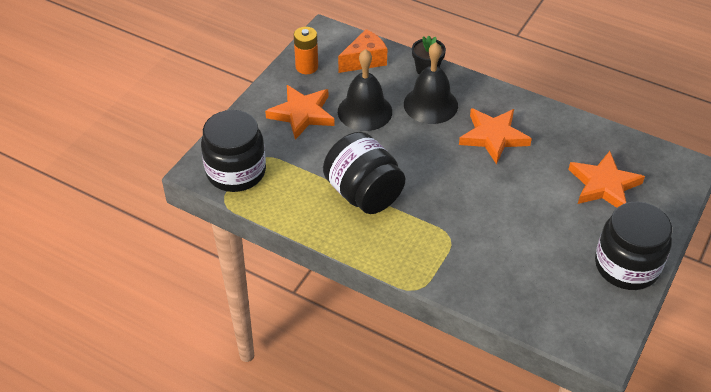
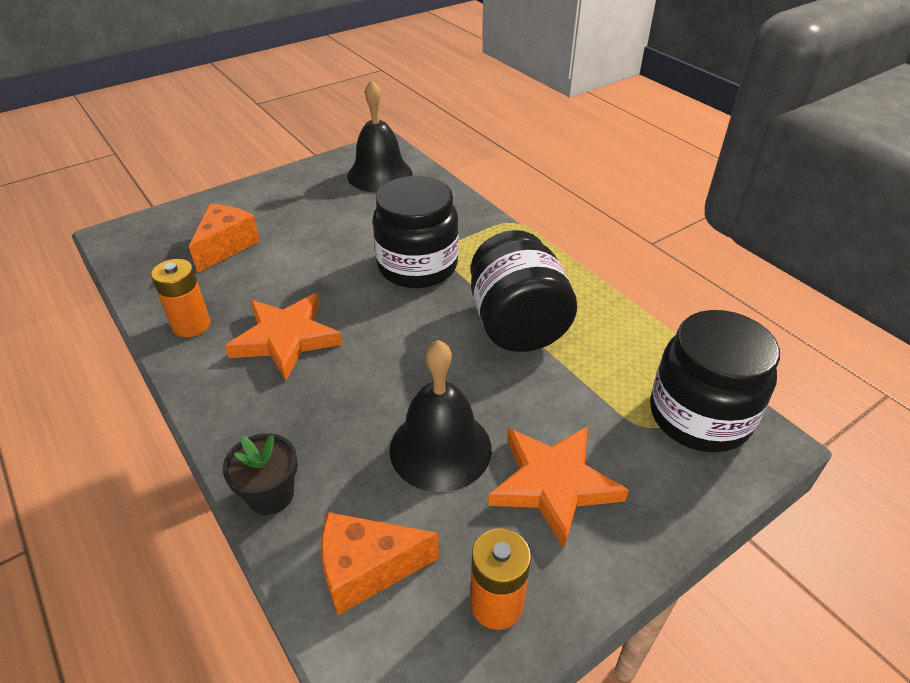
camera: 155 degrees left, 5 degrees down
(430, 104) = (326, 421): black bell -> black bell (380, 174)
(555, 126) = (191, 325): none -> orange battery
(604, 185) = (226, 246): orange star -> orange cheese
(626, 266) = (296, 184): black jar -> black jar (417, 266)

